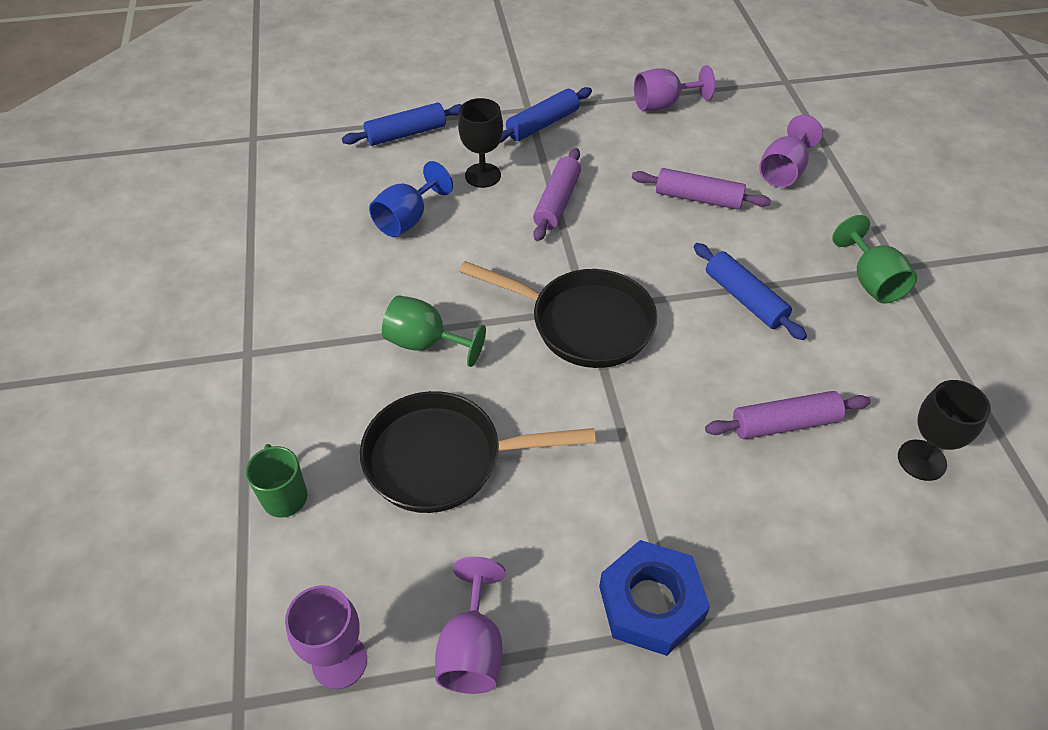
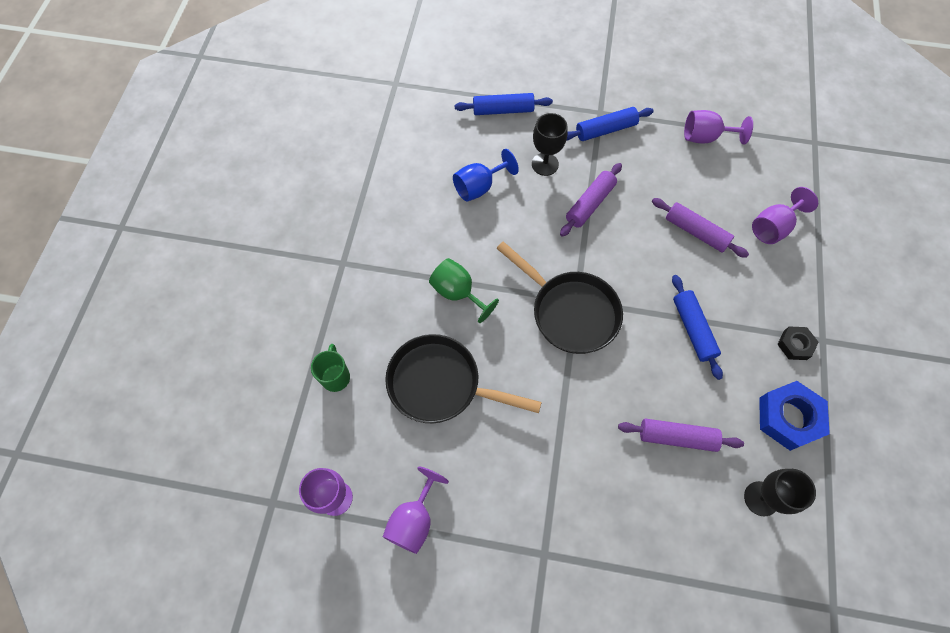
camera: 20 degrees right, 15 degrees up
(651, 603) = (533, 531): blue nut -> blue nut (788, 417)
(871, 281) = (795, 345): green goblet -> black nut

